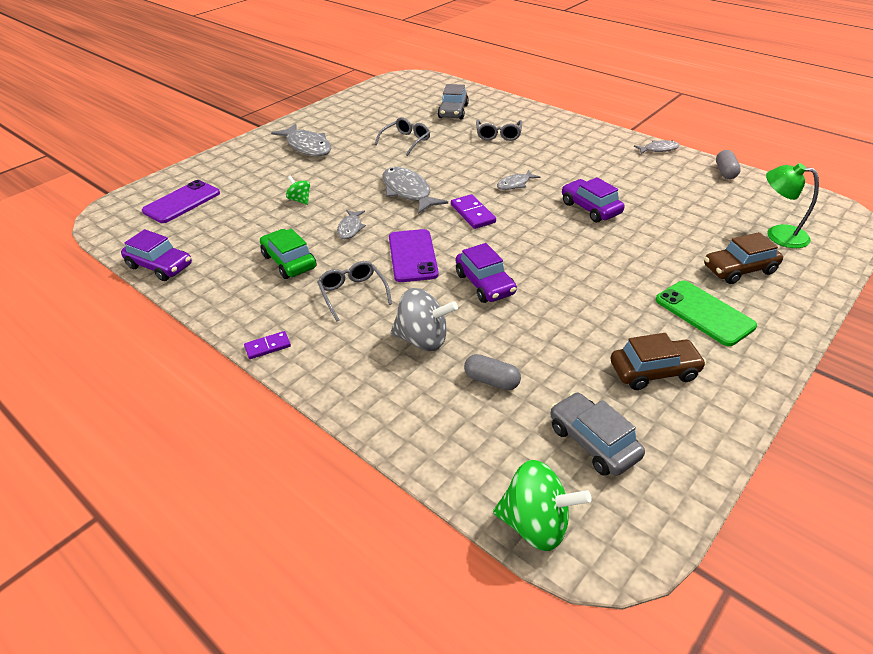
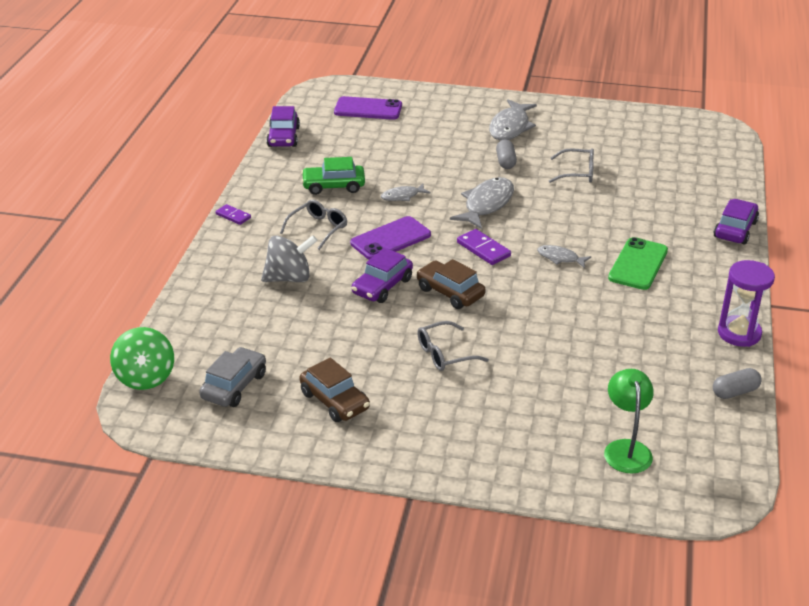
camera: 60 degrees right, 5 degrees down
(289, 262) = (333, 186): green car -> green car turned 120 degrees counterclockwise
(300, 200) = (421, 158): green spinning top -> none
(423, 339) = (289, 278): grey spinning top -> grey spinning top turned 90 degrees counterclockwise
(453, 111) = (672, 179): grey car -> none
(472, 214) = (483, 249): purple domino -> purple domino turned 75 degrees counterclockwise
(491, 381) = (266, 323): grey capsule -> grey capsule (505, 162)
(498, 135) = (651, 221): grey glasses -> grey glasses (445, 354)
(590, 208) = (559, 314): purple car -> purple car (735, 229)
(658, 149) = (739, 333): grey fish -> purple hourglass
(704, 313) = (438, 416): green phone -> green phone (638, 264)
(739, 269) = (531, 429): brown car -> brown car (450, 292)

